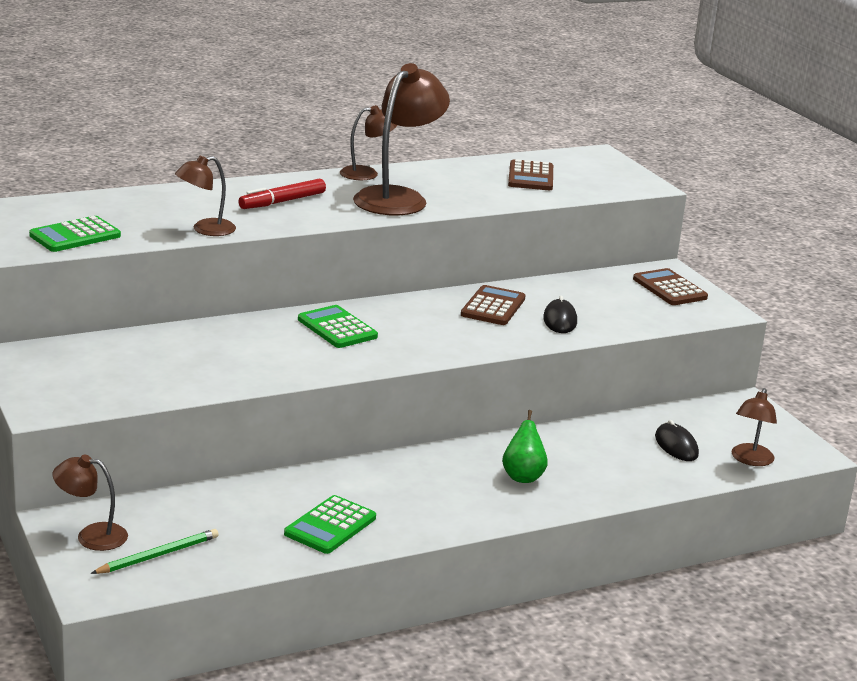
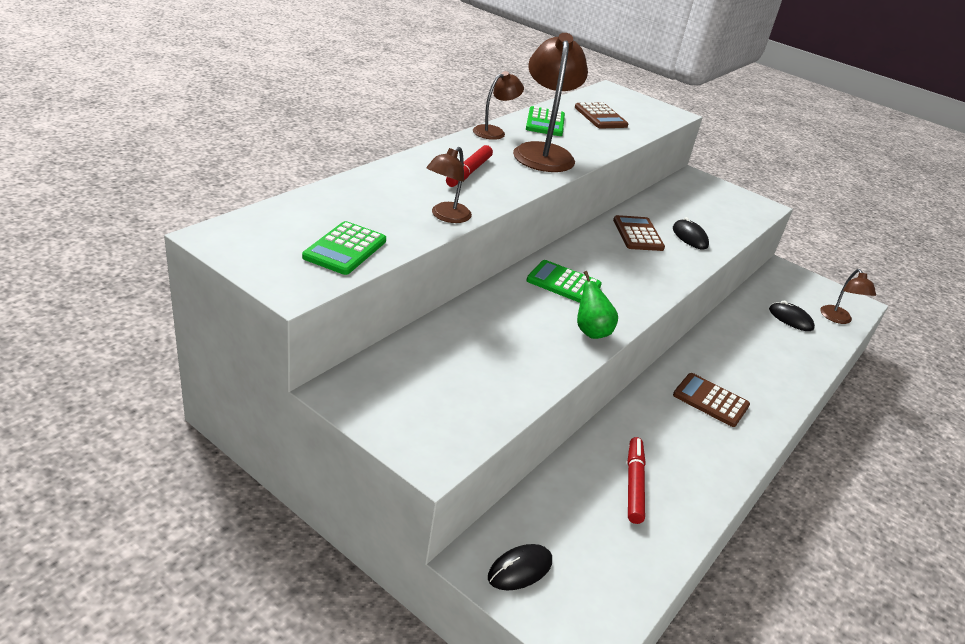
camera: 30 degrees left, 10 degrees up
(91, 536) = (520, 569): brown lamp -> black mouse
(158, 555) = (593, 570): green pencil -> none
(276, 517) = (634, 484): none -> red marker
(330, 526) = (679, 479): green calculator -> green calculator (545, 122)
(523, 476) = (741, 378): green pear -> green pear (591, 331)
(669, 288) = (715, 192): brown calculator -> brown calculator (710, 400)

